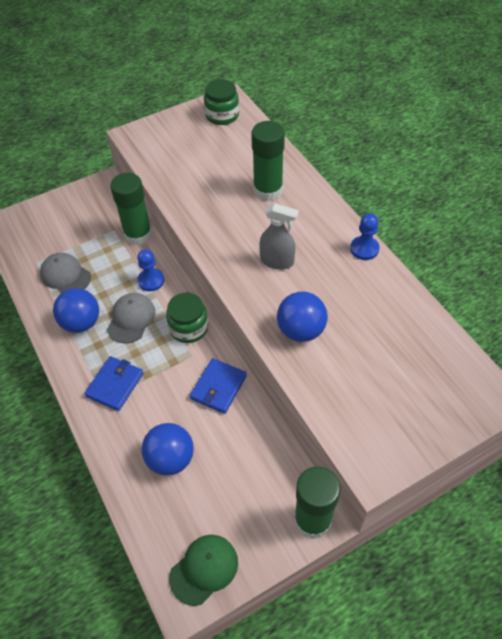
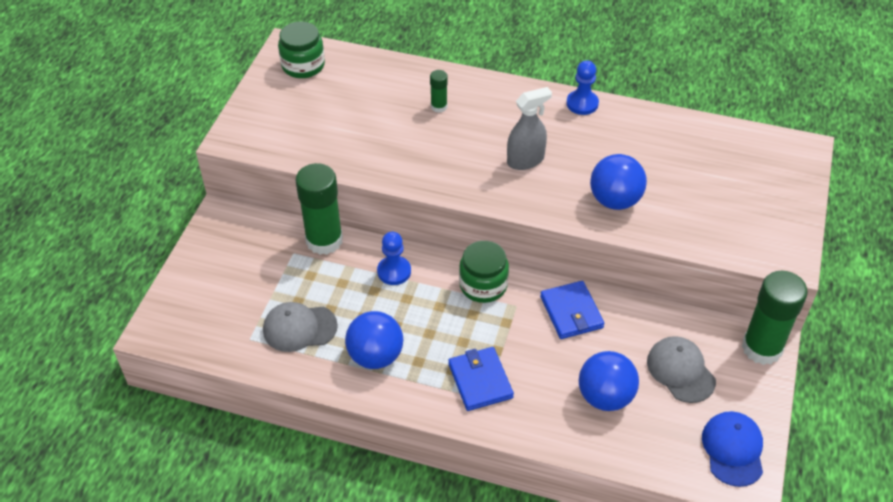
camera: 45 degrees left, 5 degrees down
(131, 319) = (420, 317): grey cap -> grey cap (680, 371)
(204, 569) = (733, 449): green cap -> blue cap
(268, 190) = (439, 107): green glue stick -> green glue stick, size x0.47

